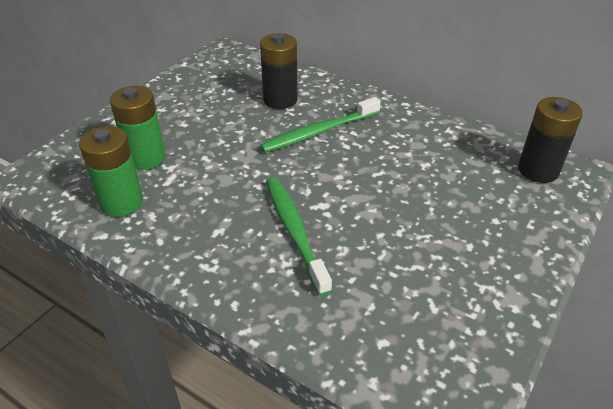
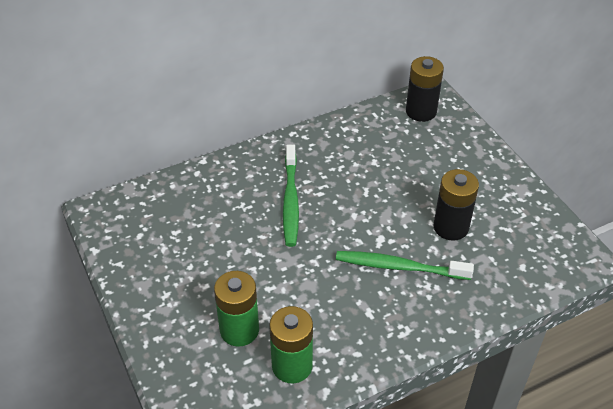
camera: 60 degrees left, 5 degrees up
(280, 100) = (223, 205): black battery -> black battery (451, 227)

